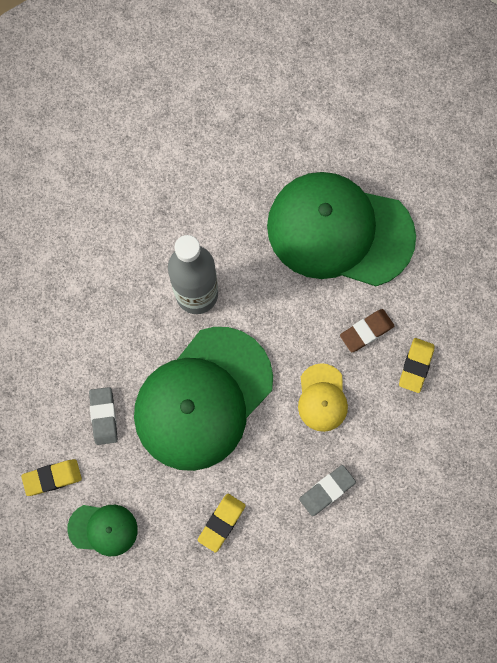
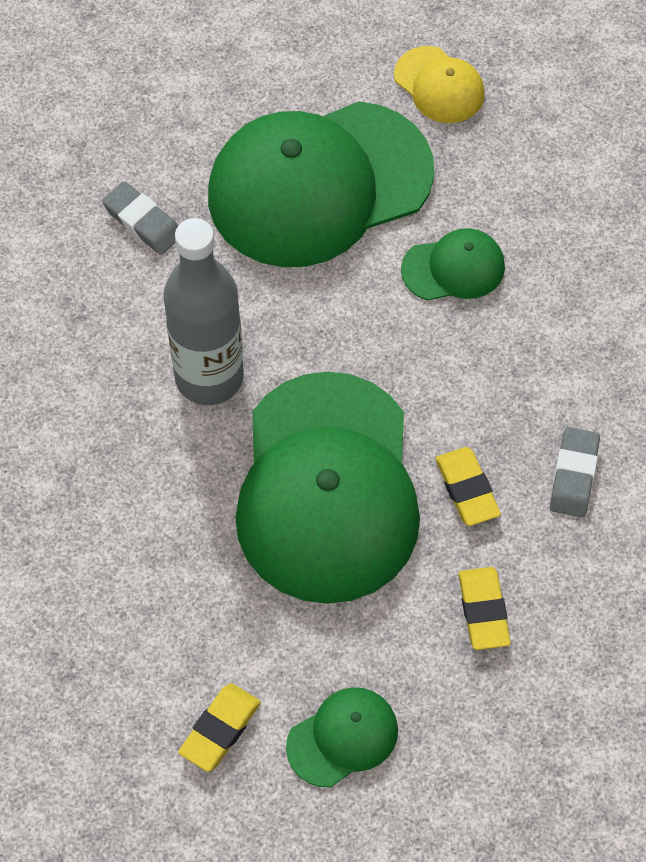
camera: 40 degrees left, 15 degrees down
(104, 416) = (220, 605): grey eraser -> grey eraser (143, 222)
(322, 398) = (471, 378): yellow cap -> yellow cap (439, 85)
(366, 331) = (453, 268): brown eraser -> green cap
(416, 366) = (545, 262): yellow eraser -> yellow eraser (467, 489)

